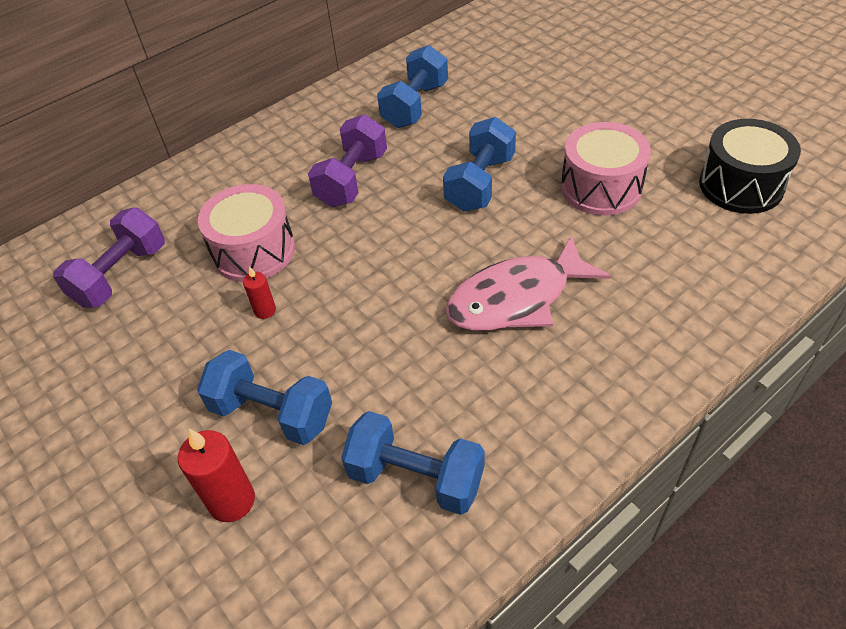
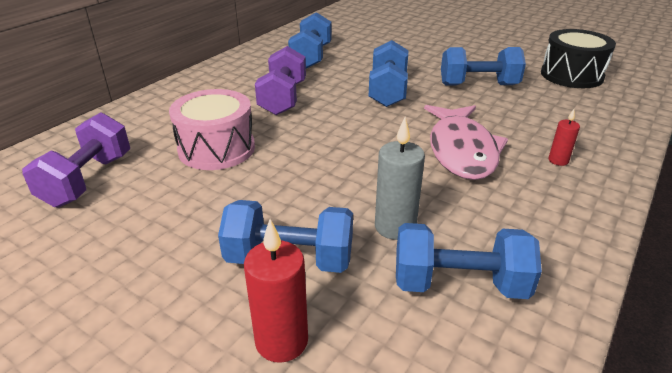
camera: 20 degrees left, 15 degrees down
(265, 310) = (246, 186): red candle -> red candle (558, 160)
(389, 394) = (395, 227): none -> grey candle
(516, 298) = (461, 150): pink fish -> pink fish turned 45 degrees counterclockwise
(601, 187) = (478, 85): pink drum -> blue dumbbell

